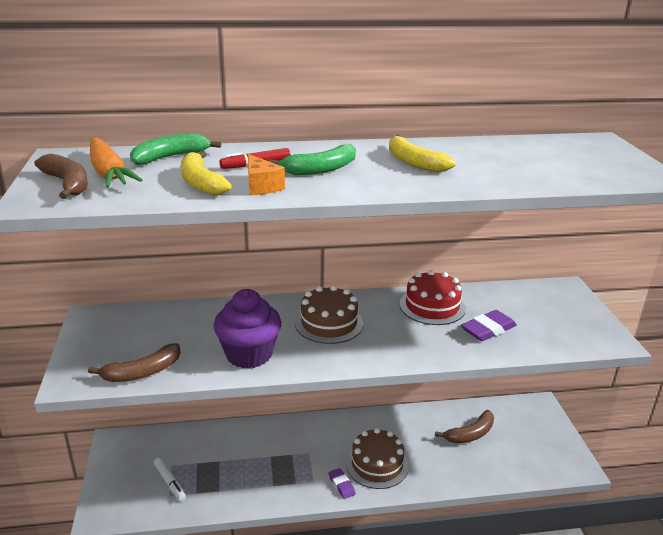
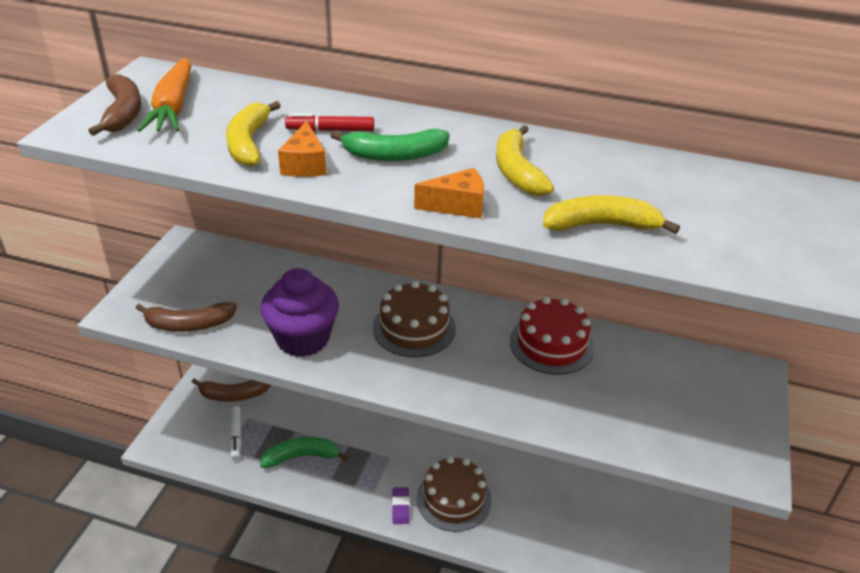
camera: 25 degrees right, 10 degrees up
(170, 157) = (253, 98): green banana -> green banana (302, 456)
(398, 187) = (457, 206): none -> orange cheese
(470, 434) = (586, 505): brown banana -> brown banana (234, 394)
(488, 329) = (596, 398): purple eraser -> none
(500, 178) = (601, 225): none -> yellow banana

